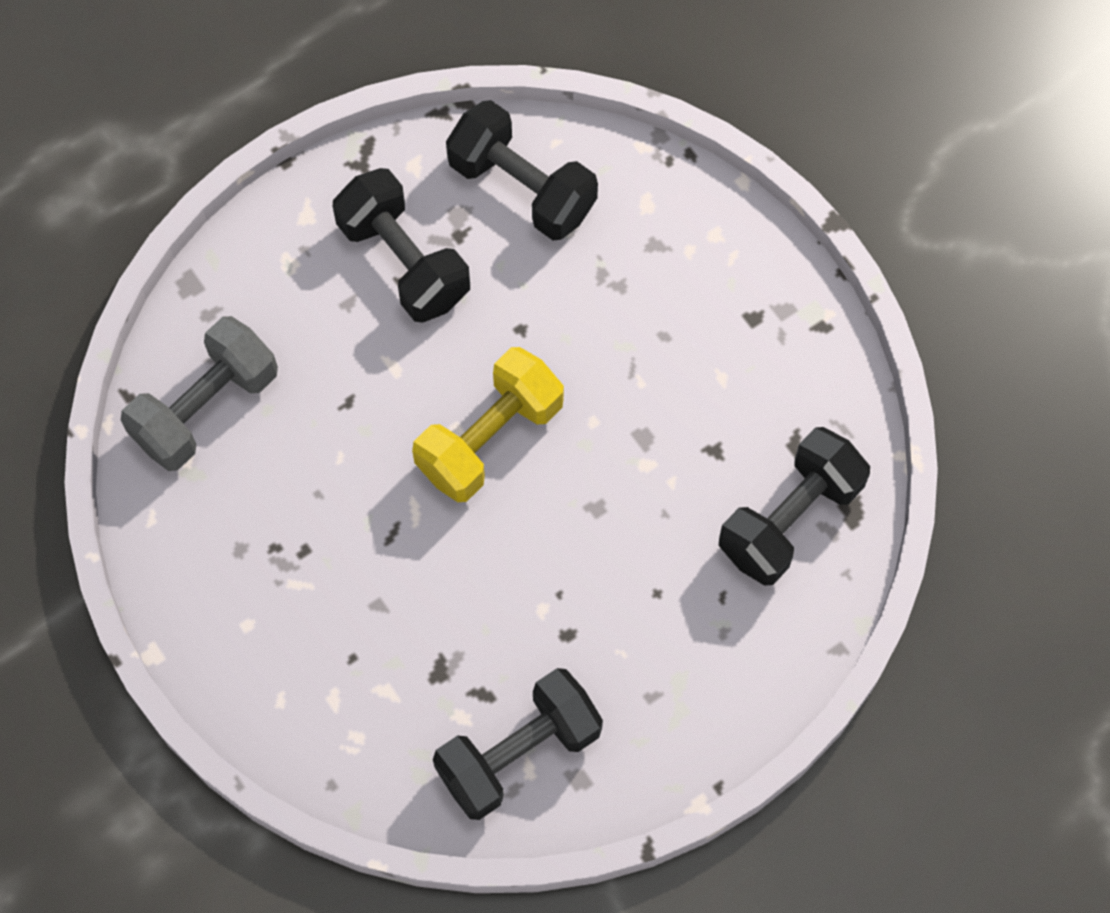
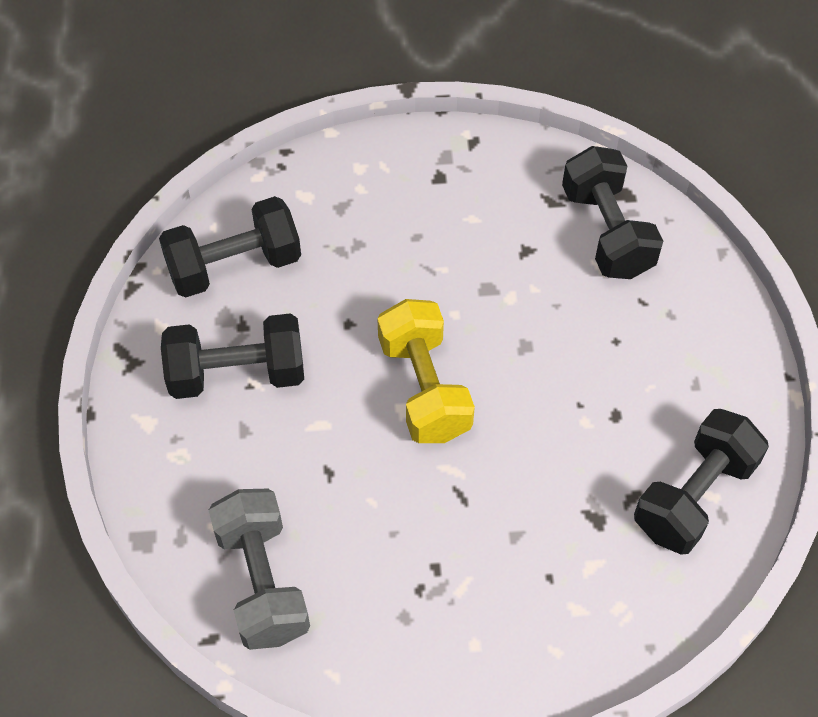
camera: 60 degrees left, 10 degrees down
(518, 753) = (694, 496): black dumbbell -> black dumbbell turned 45 degrees clockwise

